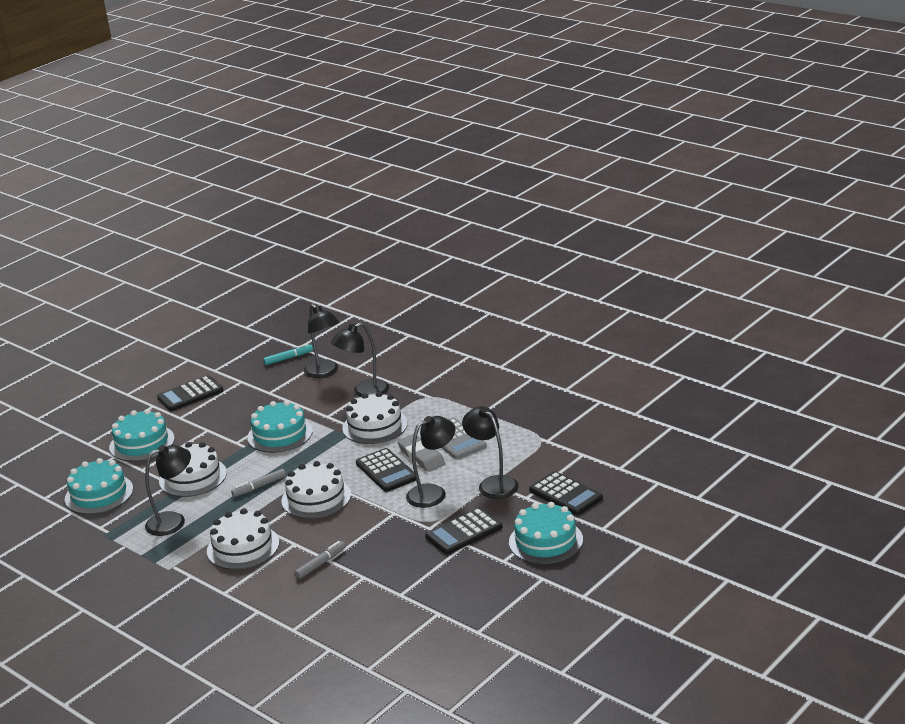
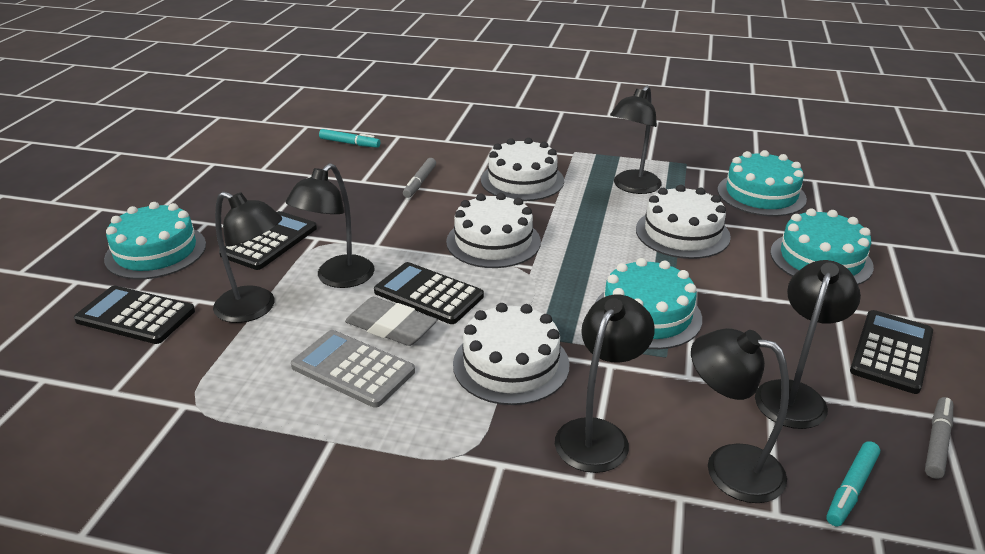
camera: 150 degrees right, 5 degrees up
(259, 487) = (582, 239): grey marker -> grey marker (937, 442)
(261, 388) = (793, 394): none -> black lamp
(343, 629) = (350, 143): none -> turquoise marker

